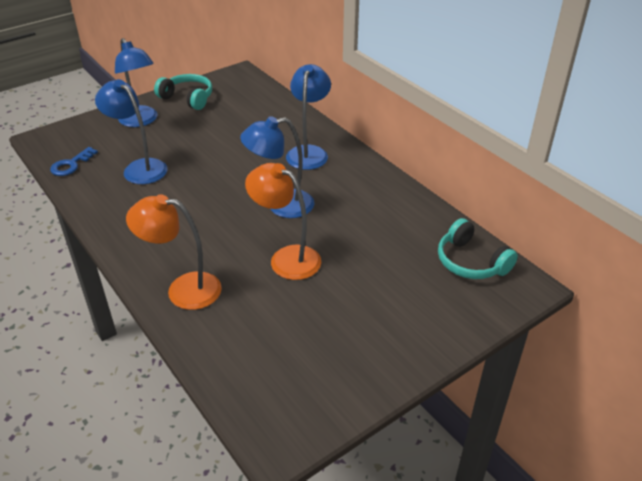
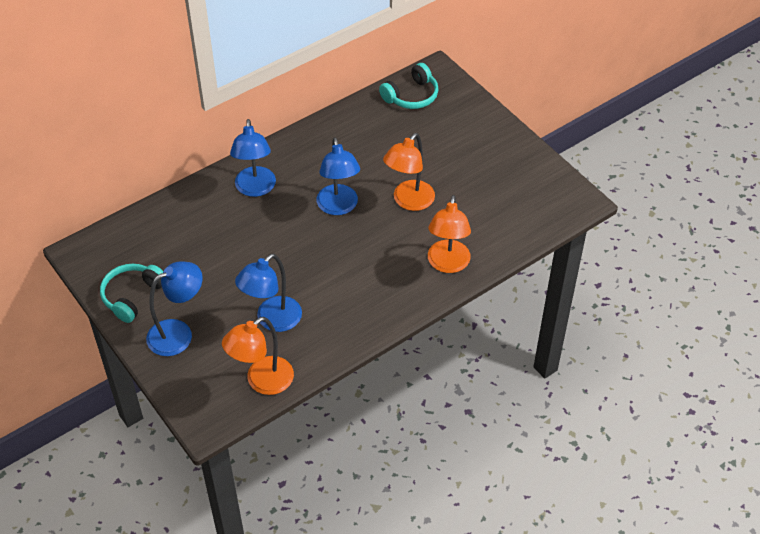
camera: 90 degrees left, 10 degrees up
(71, 165) = (262, 382): blue key -> orange lamp
(308, 152) = (255, 189): blue lamp -> blue lamp turned 105 degrees counterclockwise

